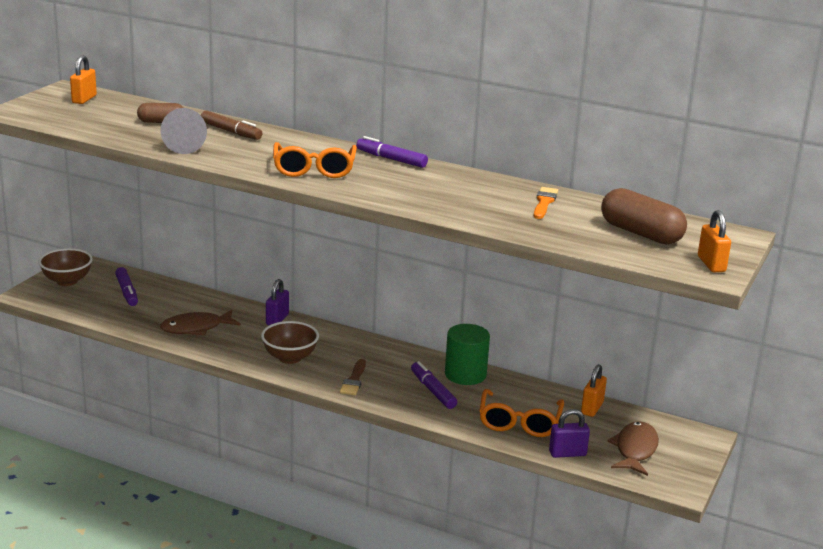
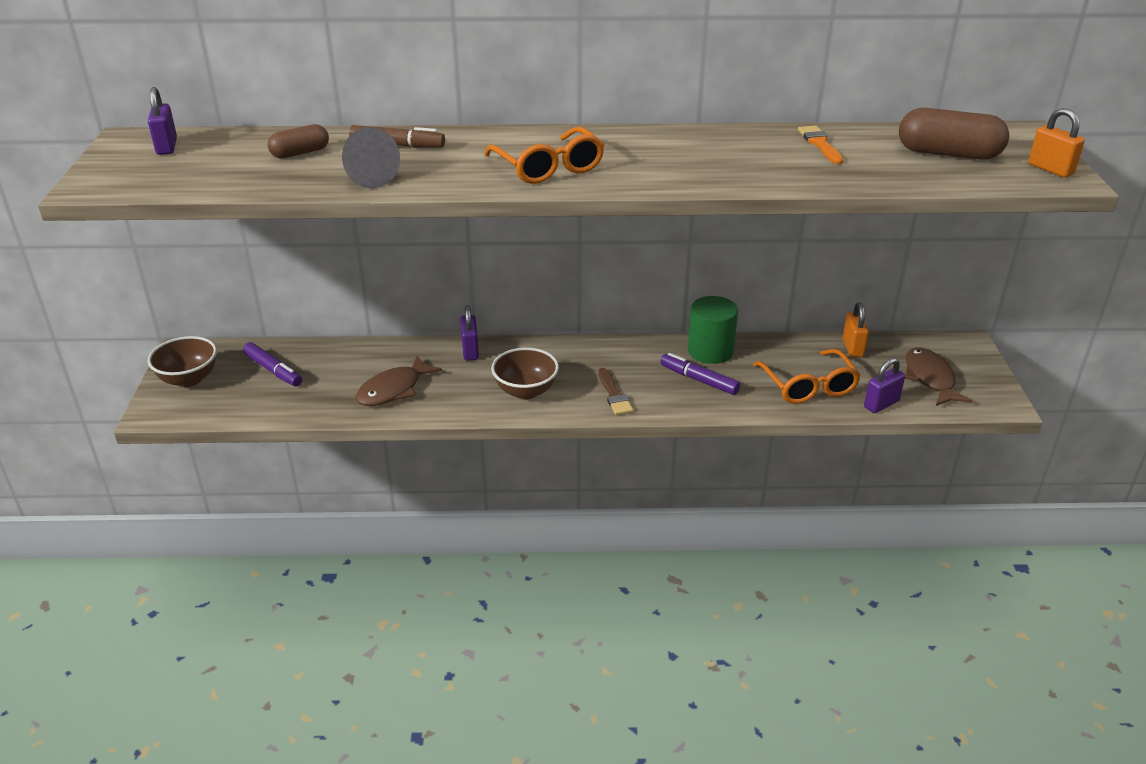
camera: 25 degrees left, 10 degrees up
(84, 99) = (167, 146): orange padlock -> purple padlock
(391, 159) = (610, 134): purple marker -> none

